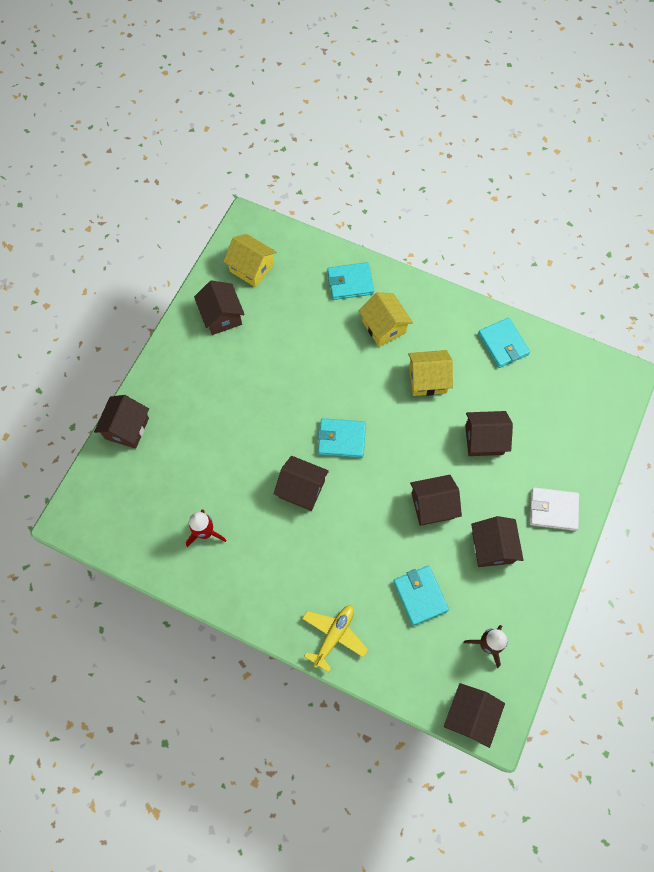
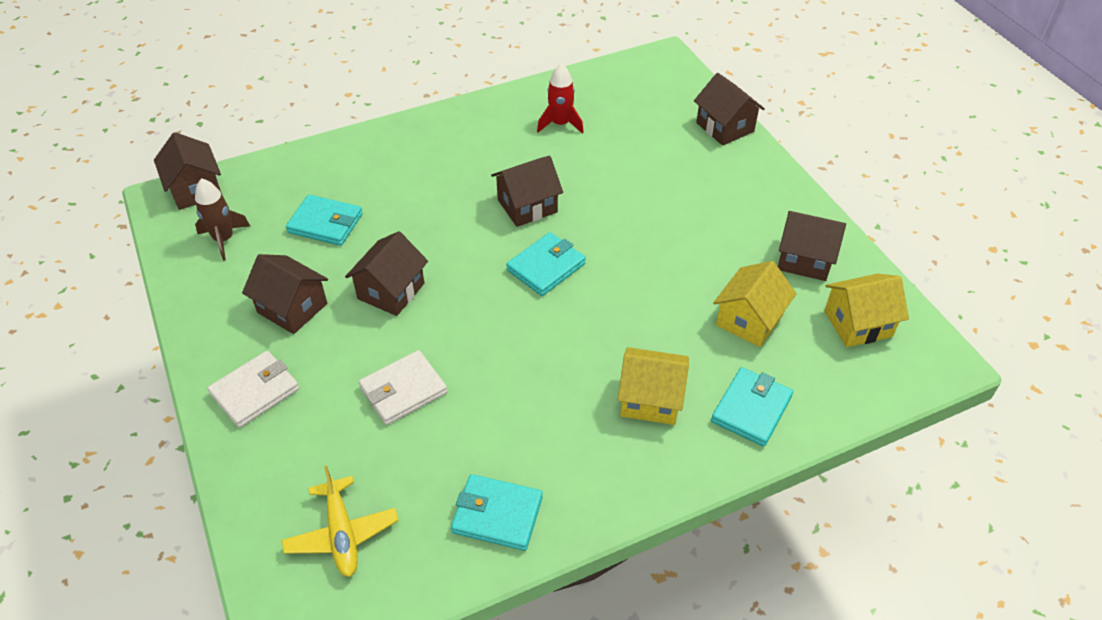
camera: 130 degrees right, 20 degrees down
(334, 636) = (371, 149): yellow plane -> yellow plane (342, 534)
(427, 379) = (534, 392): yellow house -> yellow house (749, 320)
(484, 439) = (403, 390): brown house -> white wallet

